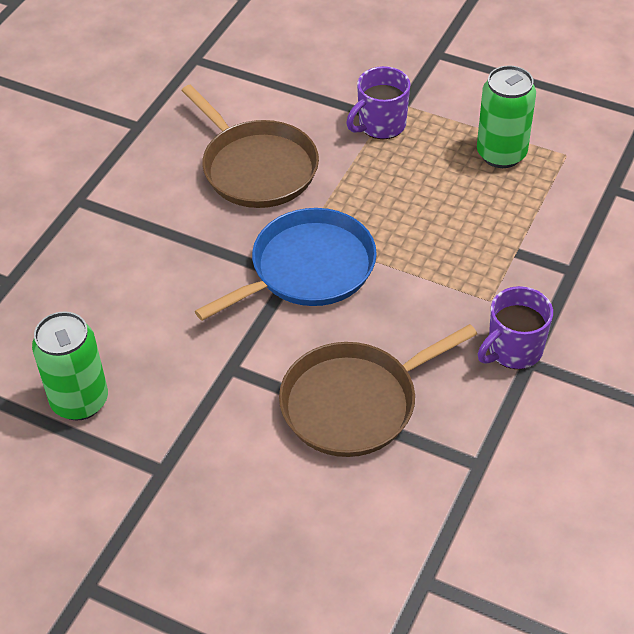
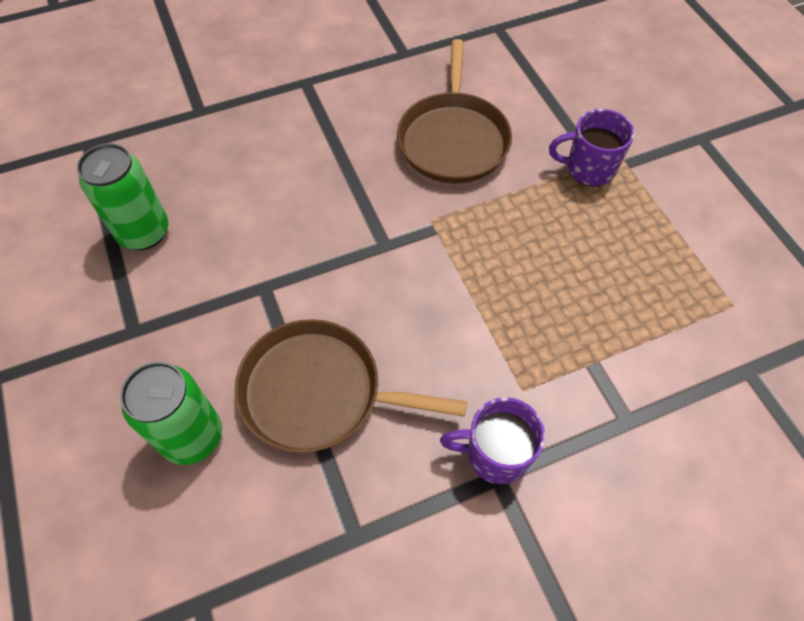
camera: 40 degrees right, 10 degrees up
(307, 269) = (404, 249): blue pan -> none
(501, 154) = (670, 263): green can -> green can (192, 436)

